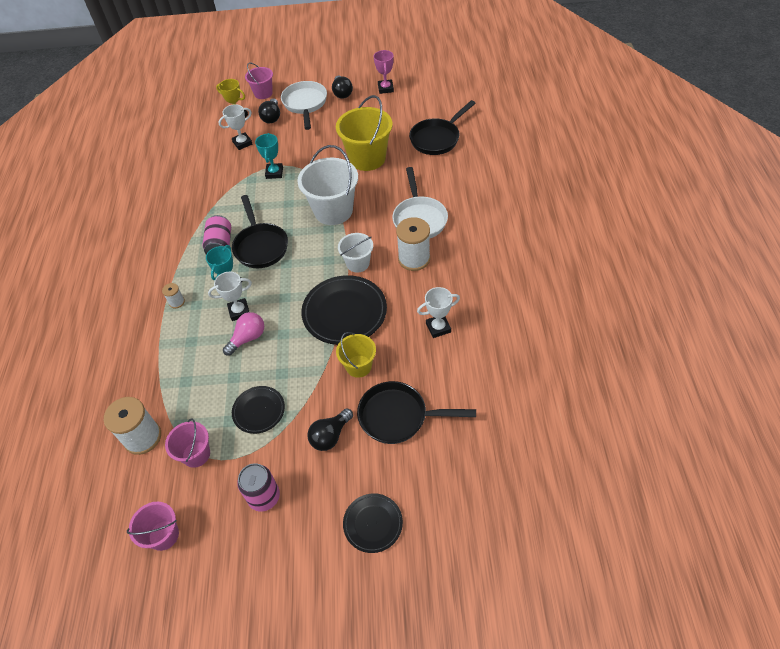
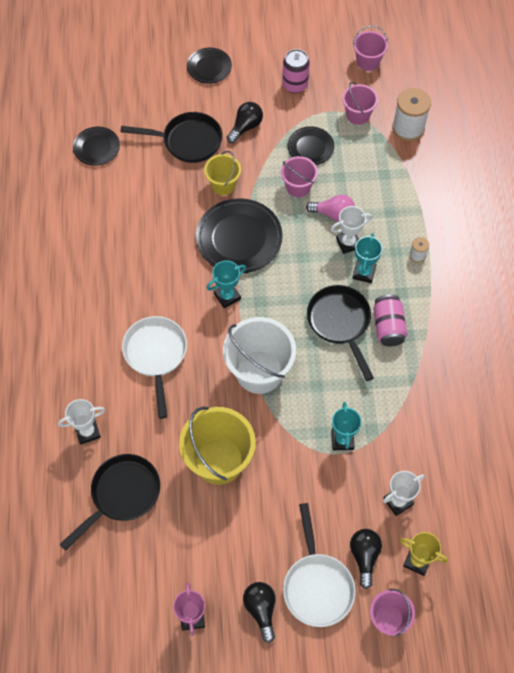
camera: 175 degrees right, 10 degrees up
(248, 338) = (333, 214): pink light bulb -> pink light bulb turned 120 degrees counterclockwise
(279, 365) = (298, 187): none -> pink bucket
(358, 263) = (227, 296): white bucket -> turquoise trophy
(414, 259) = (165, 300): white spool -> none
(438, 328) = (146, 220): white trophy -> white trophy (87, 432)
(503, 406) = (96, 148): none -> black plate

